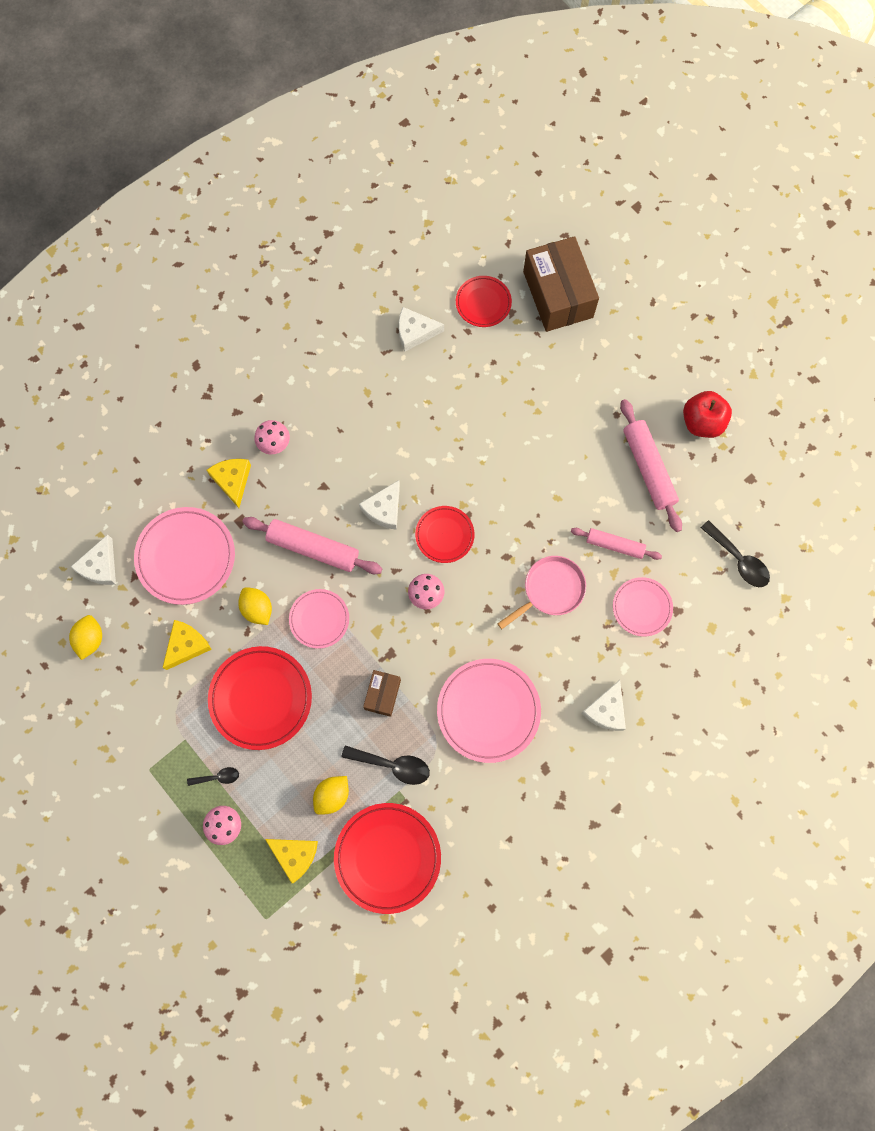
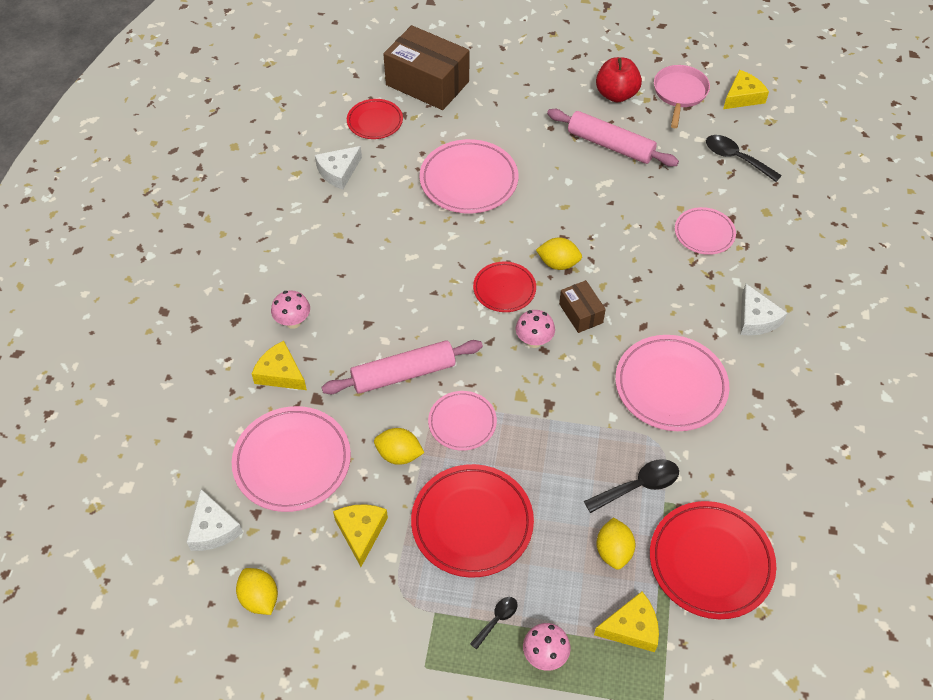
camera: 40 degrees left, 20 degrees down
(382, 694) = (574, 439): brown box -> brown box (581, 313)
(384, 509) = (436, 305): white cheese -> none
(504, 545) = (558, 263): none -> yellow lemon
(505, 416) = (469, 180): none -> pink plate
(550, 590) = (626, 269): pink pan -> pink pan (679, 93)
(615, 545) = (640, 208): pink rolling pin -> none
(739, 560) = (735, 158): black spoon -> black spoon turned 150 degrees counterclockwise
(808, 506) = (742, 97): none -> yellow cheese

